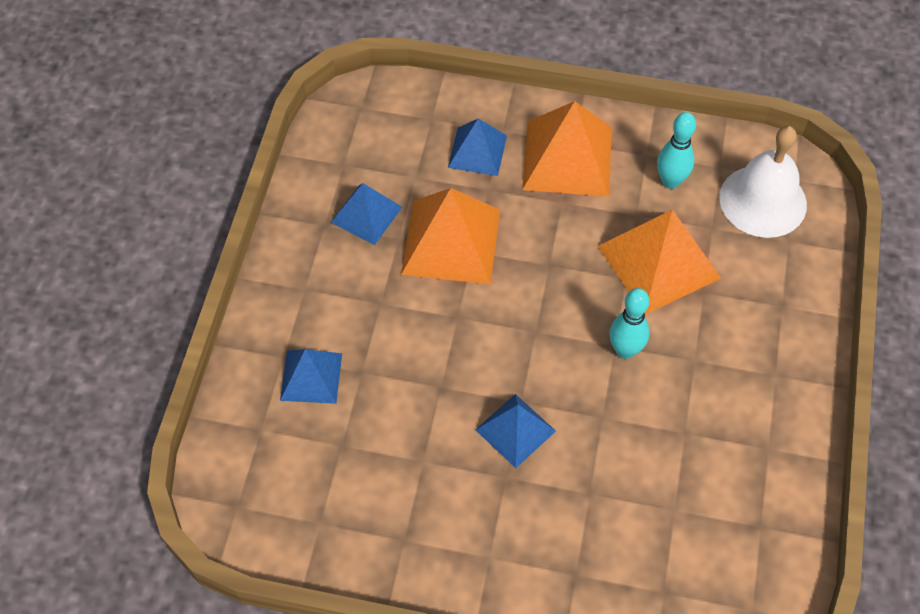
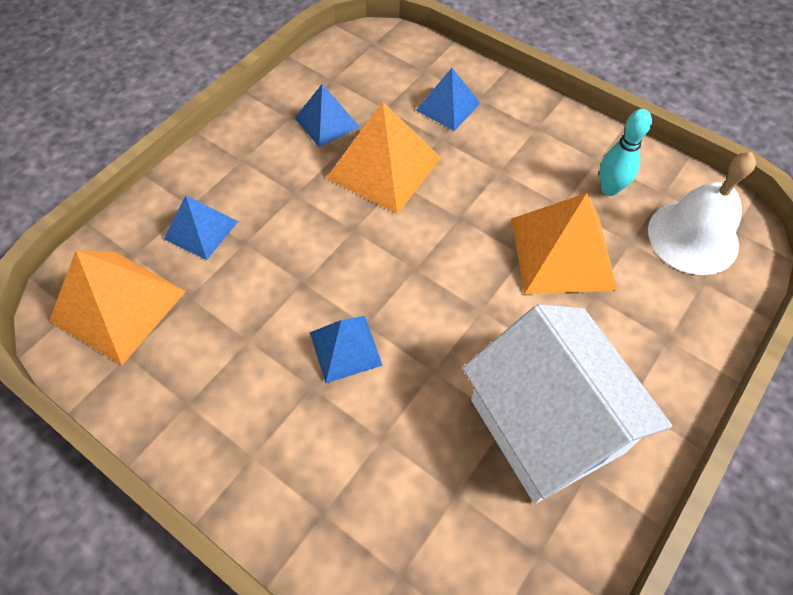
camera: 25 degrees right, 0 degrees up
(567, 158) = (524, 138): orange pyramid -> orange pyramid (118, 306)
(625, 350) = (488, 318): turquoise bowling pin -> none
(718, 422) = (546, 425): none -> white house

